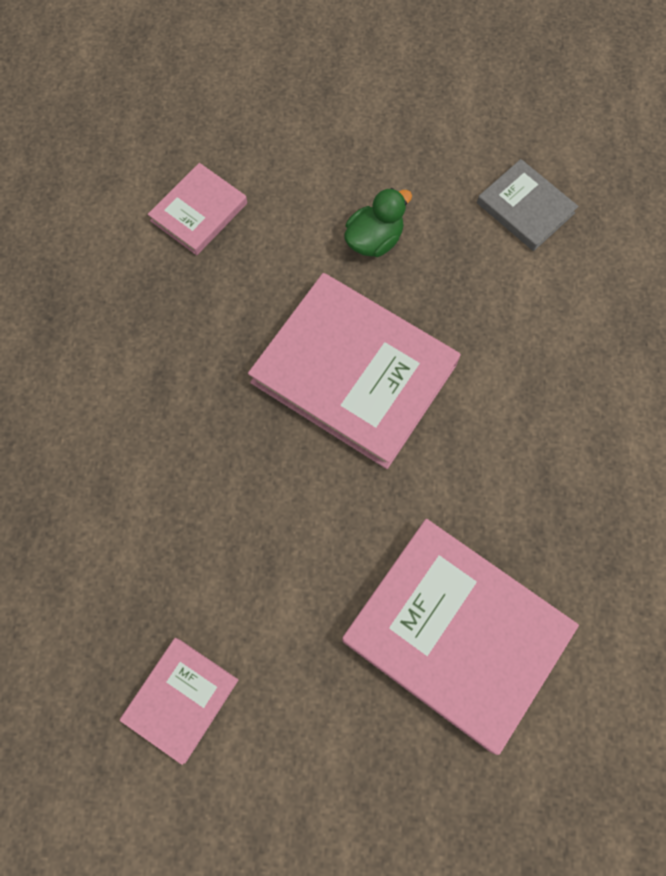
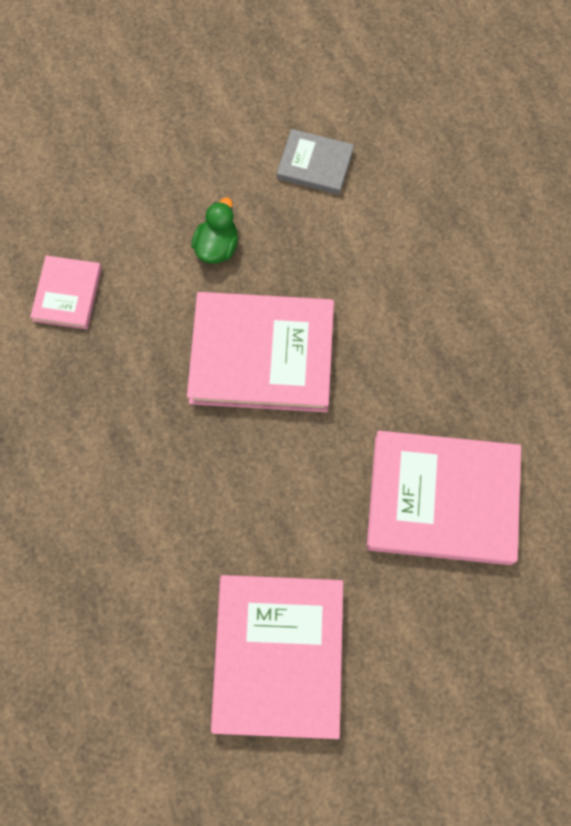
camera: 30 degrees left, 0 degrees up
(181, 699) = (278, 656): pink book -> pink book, size x1.97

